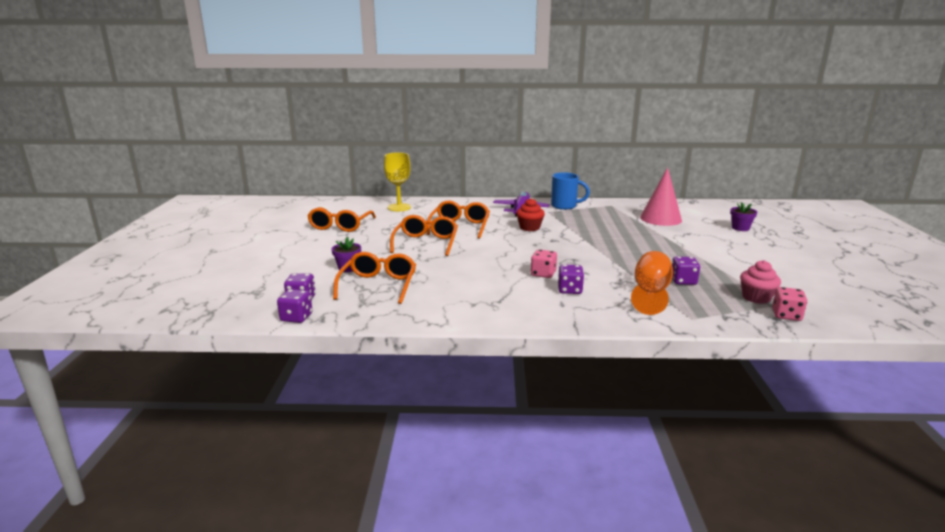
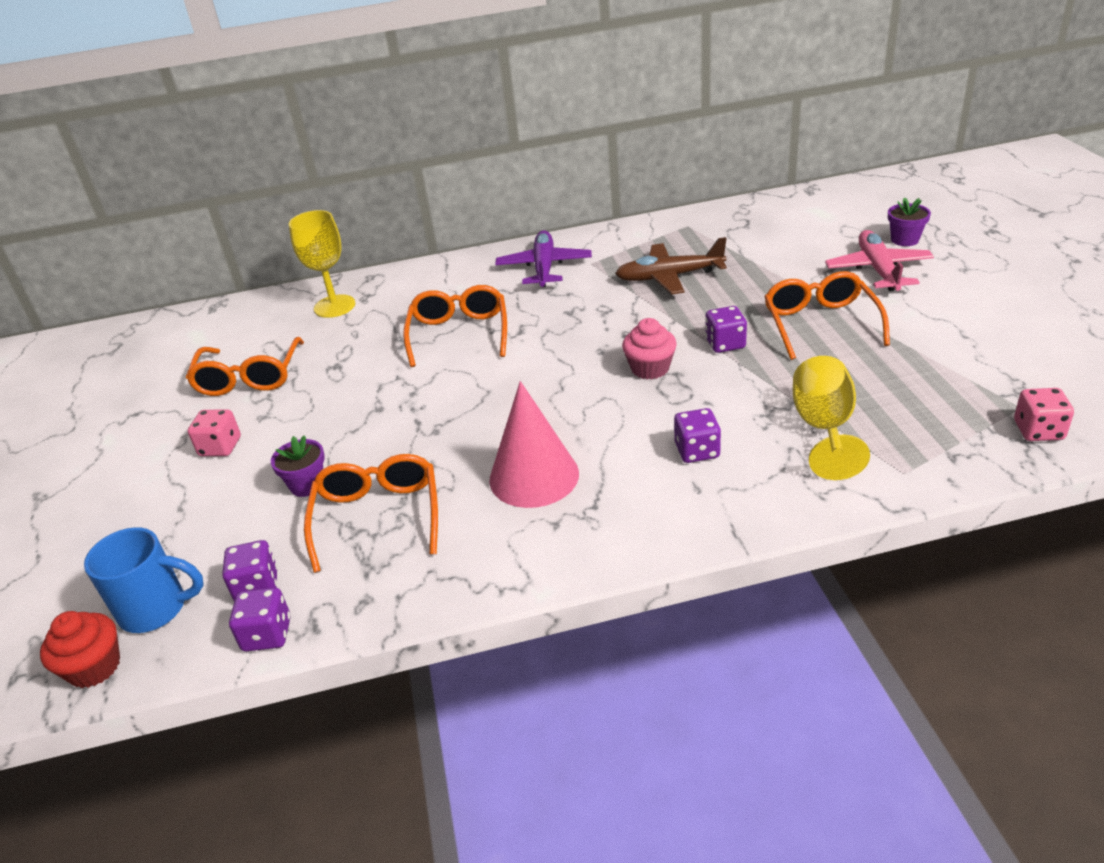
camera: 10 degrees left, 15 degrees up
(426, 243) = (417, 388): orange glasses -> orange glasses (820, 323)
(529, 227) = (576, 311): red cupcake -> red cupcake (94, 667)
(543, 274) = (640, 422): pink dice -> pink dice (220, 447)
(565, 206) = (614, 243): blue mug -> blue mug (156, 609)
(590, 223) = (669, 277): none -> brown plane
(650, 293) = (824, 428): orange goblet -> yellow goblet
(660, 219) = (776, 243): pink cone -> pink cone (534, 476)
(683, 281) = (862, 387): purple dice -> purple dice (725, 344)
(717, 237) = (878, 270): none -> pink plane
(756, 298) = (982, 400): pink cupcake -> pink cupcake (650, 368)

